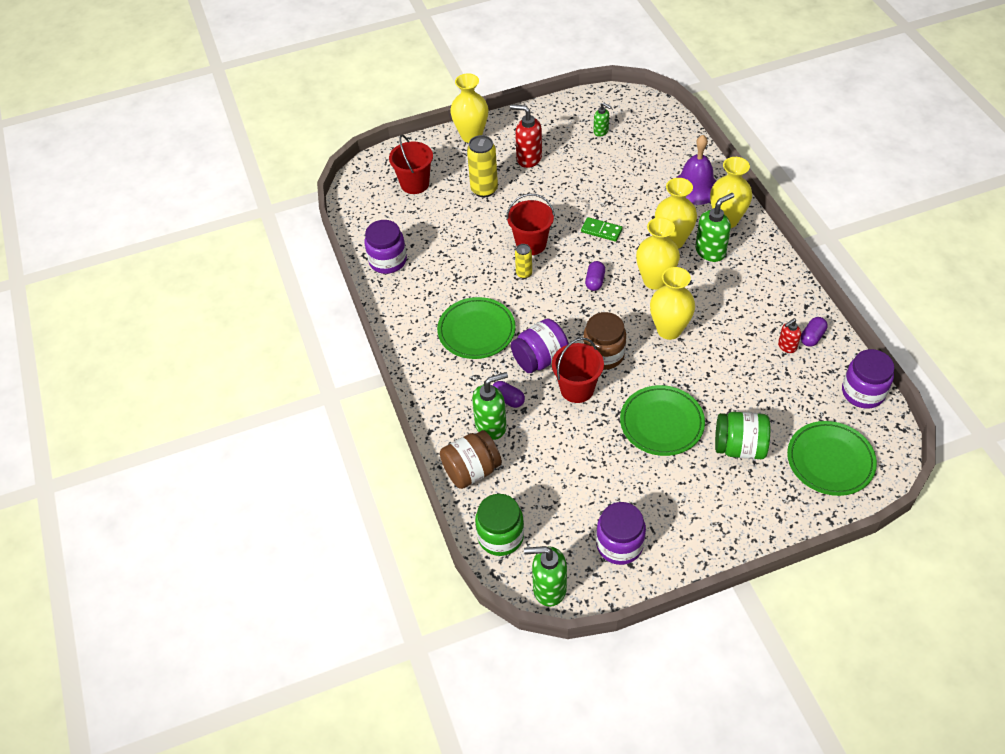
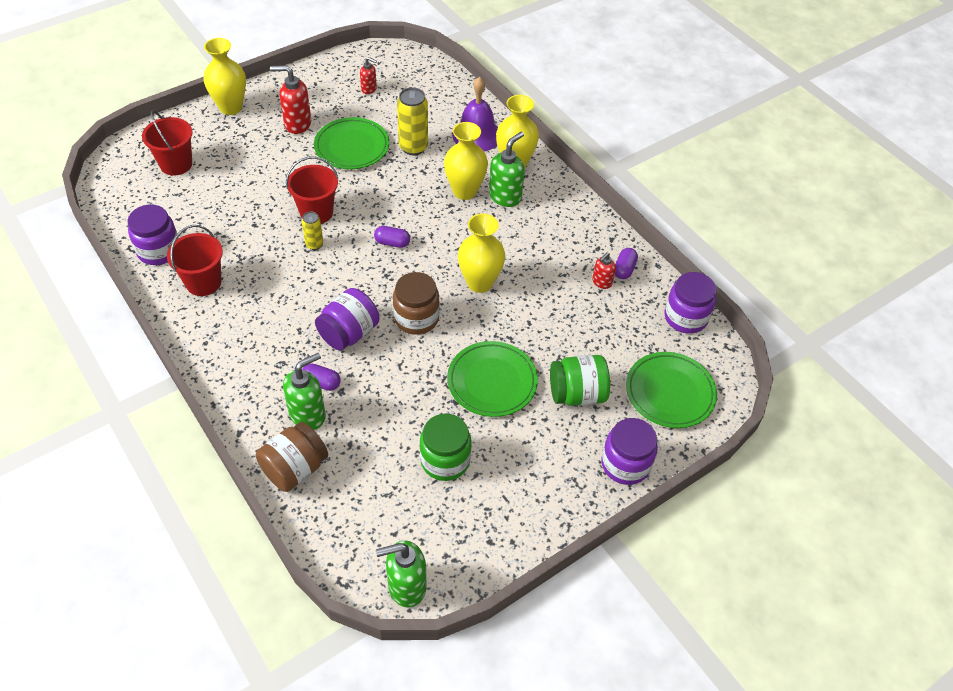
camera: 20 degrees left, 0 degrees up
(476, 331) = (273, 313): green plate -> green plate (352, 147)
(484, 189) = (255, 161): yellow can -> yellow can (413, 147)
(500, 536) = (341, 537): green jar -> green jar (445, 460)
(577, 389) = (395, 359): red bucket -> red bucket (203, 282)
(595, 281) = (392, 243): purple capsule -> purple capsule turned 75 degrees counterclockwise
(601, 131) = (369, 89): green soap dispenser -> red soap dispenser
(601, 231) = (389, 189): green domino -> none
(619, 545) = (474, 522): purple jar -> purple jar (625, 464)
(655, 280) = (455, 234): yellow vase -> none

